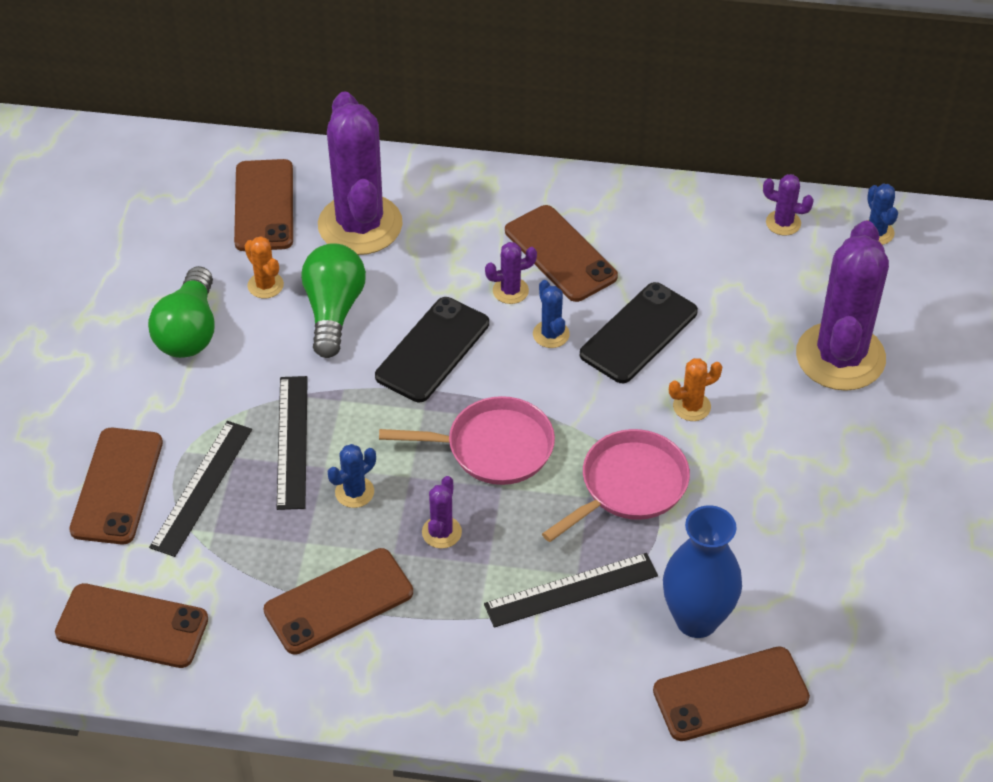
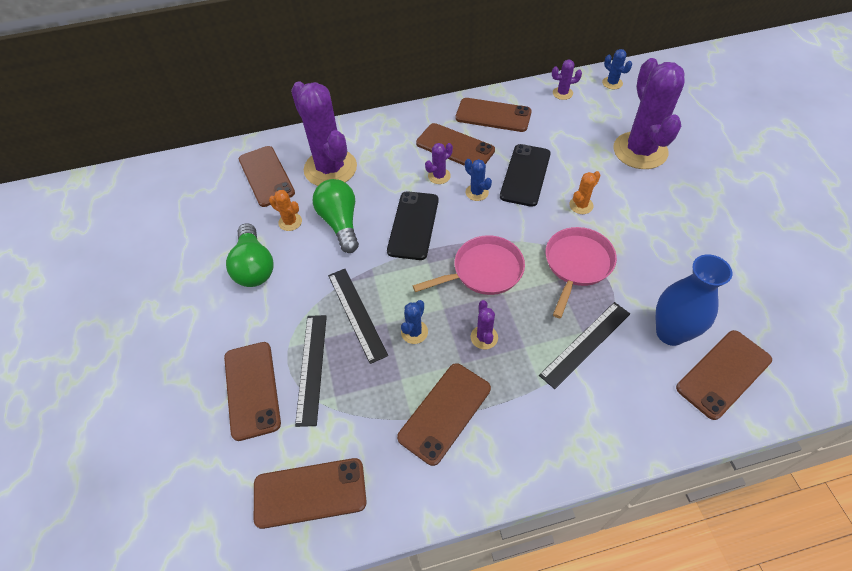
camera: 20 degrees left, 5 degrees up
(649, 223) = (493, 115): none -> brown phone

